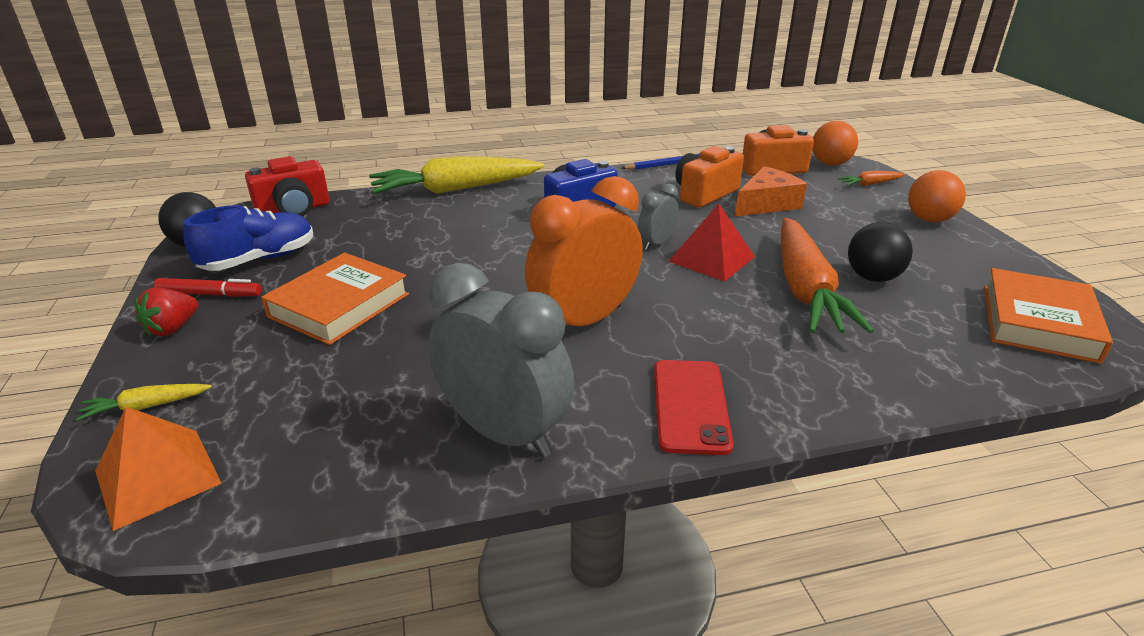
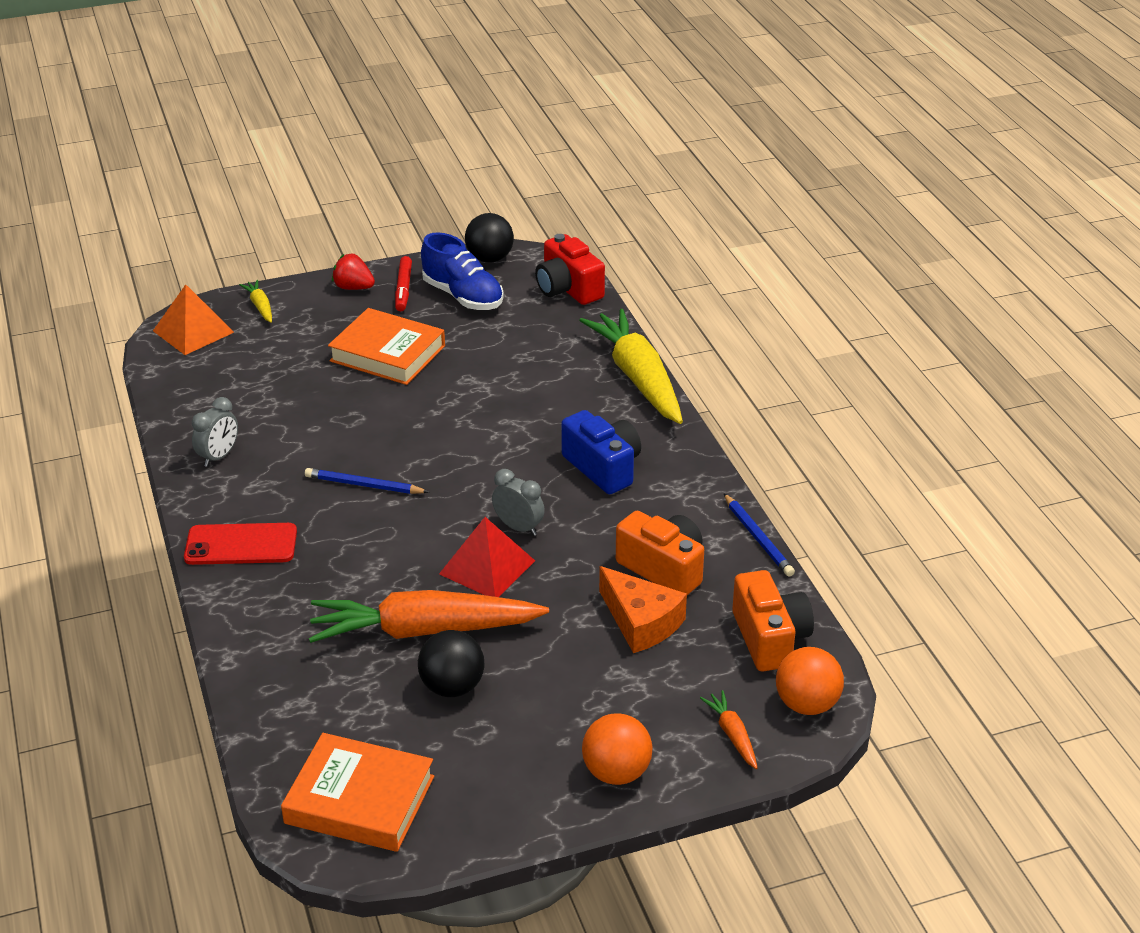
camera: 85 degrees right, 5 degrees up
(504, 433) = (219, 456): grey clock -> grey clock, size x0.49
(584, 321) = (364, 485): orange clock -> blue pencil

